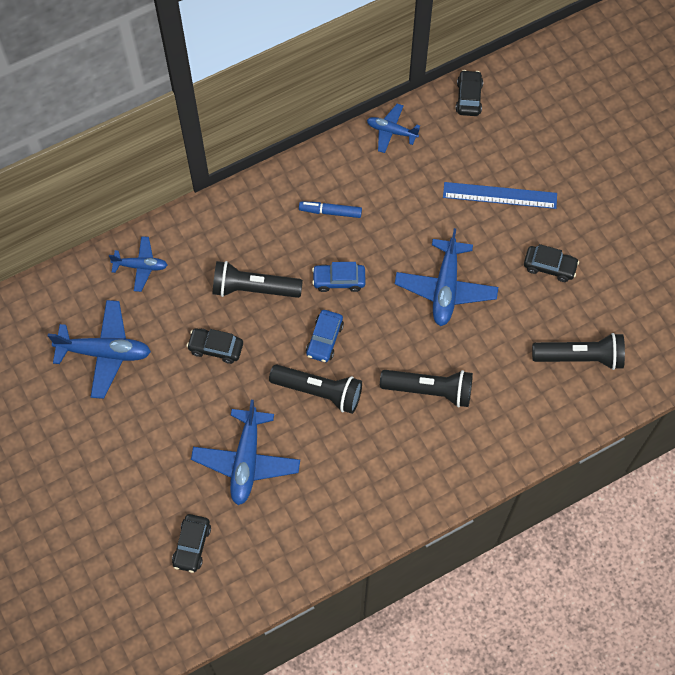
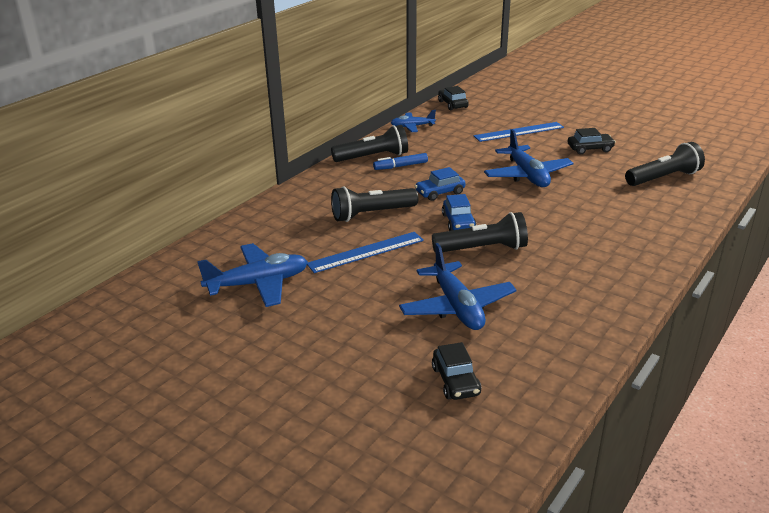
camera: 25 degrees left, 35 degrees down
(141, 266) = (258, 229): blue plane -> none
(216, 348) = (366, 252): black car -> blue ruler
(429, 390) = (573, 223): black flashlight -> black flashlight (373, 157)

